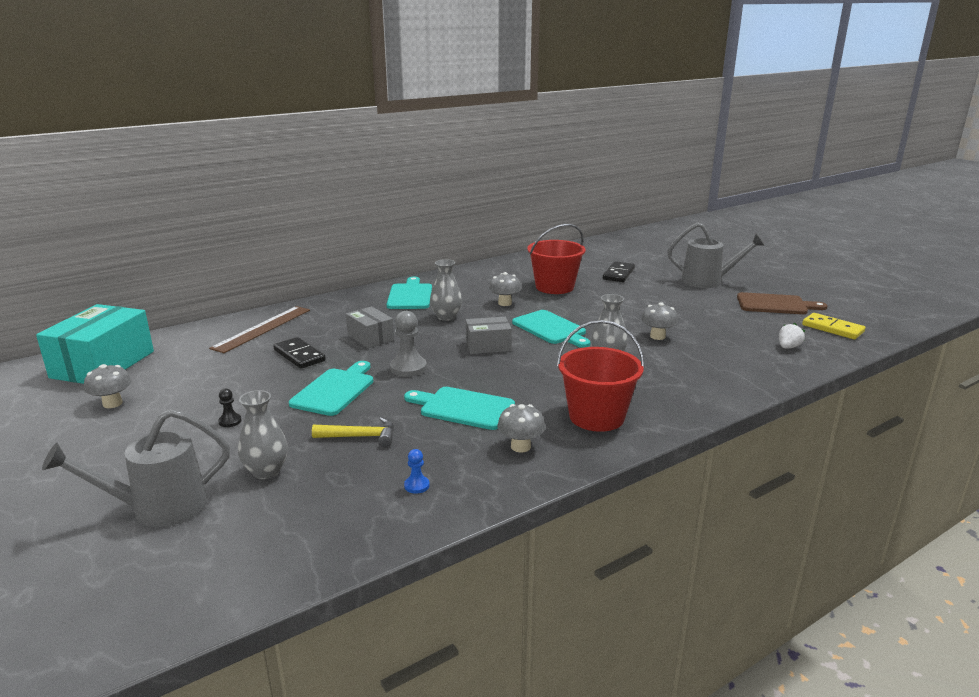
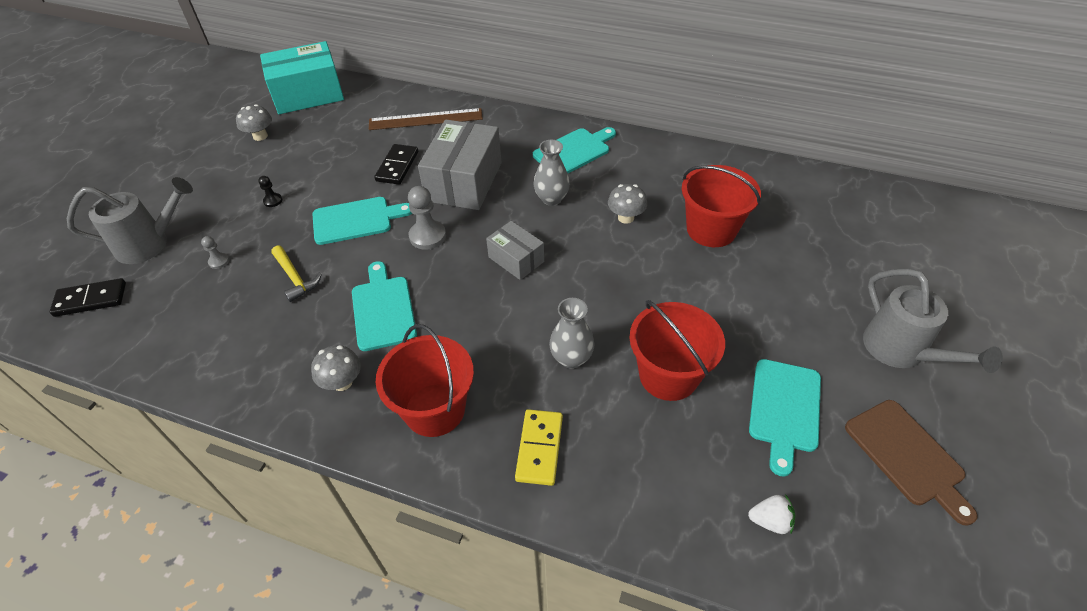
camera: 55 degrees right, 25 degrees up
(157, 508) = (150, 243): grey watering can -> grey watering can turned 135 degrees clockwise
(266, 471) = (219, 261): grey vase -> grey pawn
(370, 337) = (464, 181): grey box -> grey box, size x1.82
(416, 486) = (244, 351): blue pawn -> none
(551, 329) = (599, 281): turquoise cutting board -> turquoise cutting board (784, 409)
(618, 274) = (816, 260): black domino -> black domino (90, 300)
(657, 336) = (668, 375): grey mushroom -> red bucket
(832, 328) = (894, 556): yellow domino -> yellow domino (539, 448)

